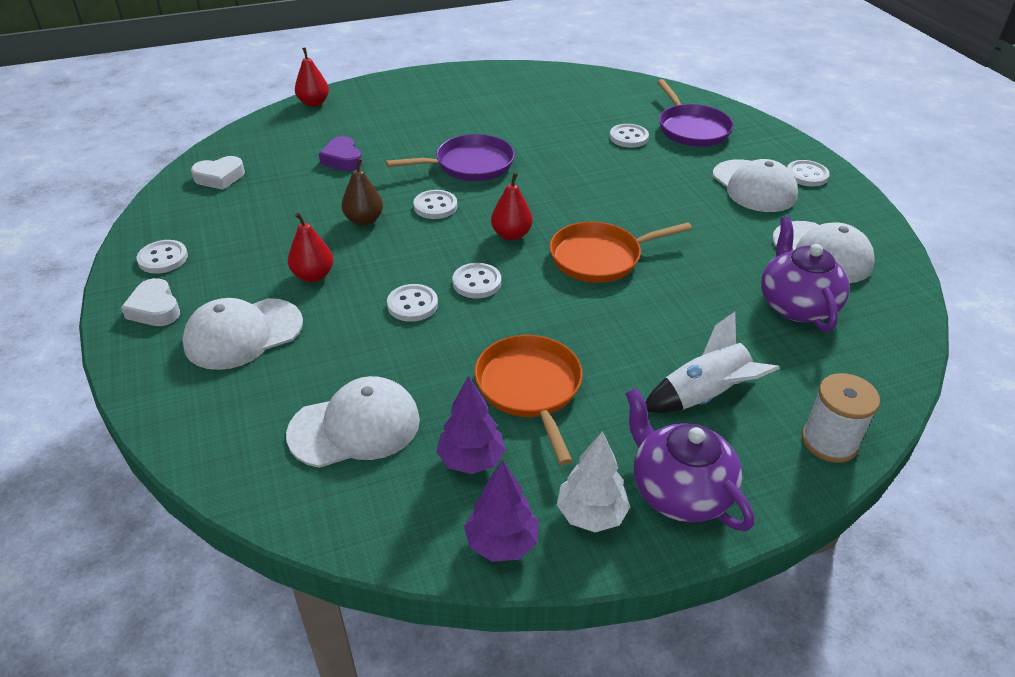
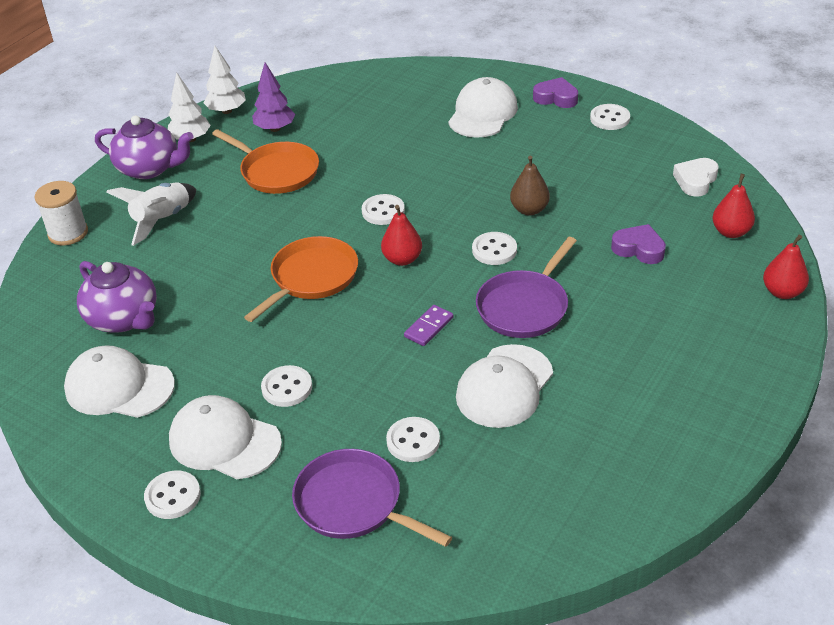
camera: 145 degrees right, 0 degrees up
(155, 309) = (556, 98): white heart -> purple heart
(313, 275) = (498, 159): red pear -> red pear (731, 232)
(355, 427) = (354, 111): white cap -> white cap (504, 386)
(412, 304) = (407, 176): white button -> white button (287, 388)
(502, 542) = (227, 111): purple tree -> white tree
(549, 183) = (428, 327): none -> purple domino

